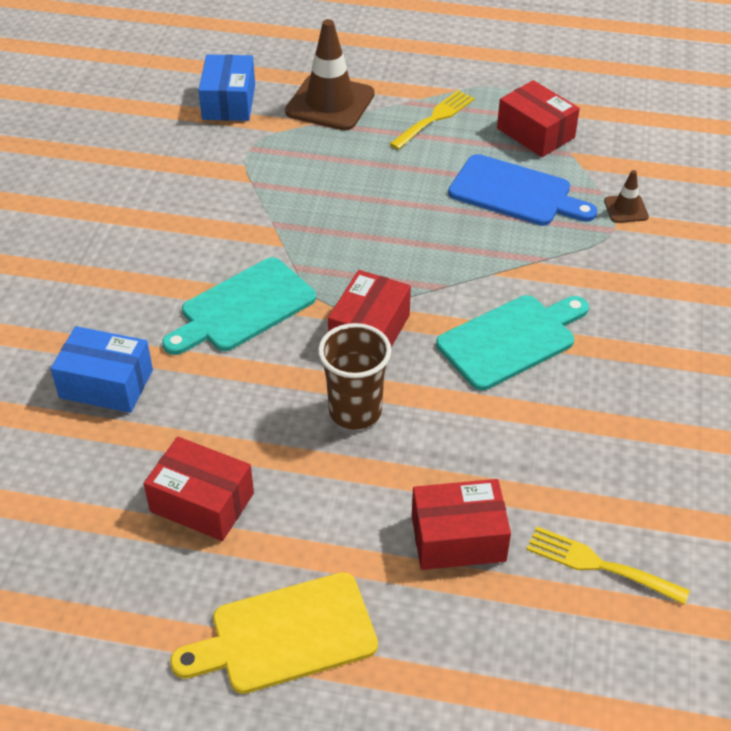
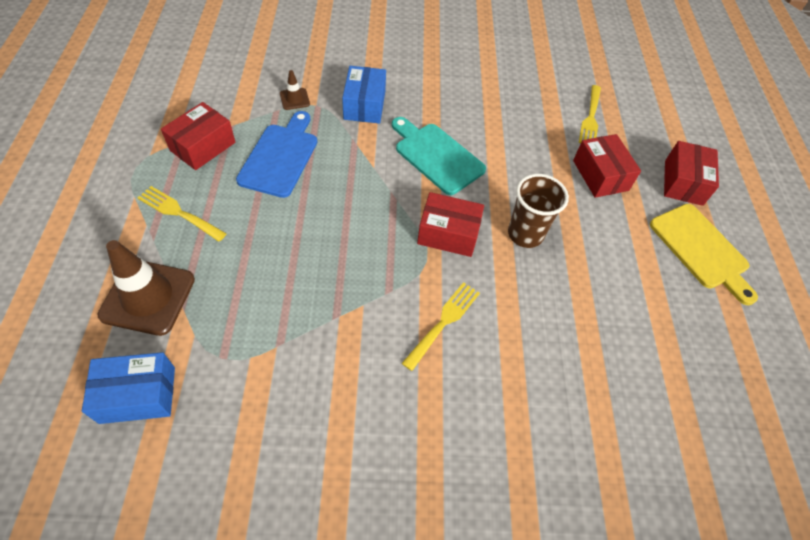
camera: 105 degrees left, 10 degrees up
(106, 384) = (554, 408): blue box -> blue box (364, 105)
(202, 502) = (634, 312): red box -> red box (683, 182)
(243, 308) = (443, 322): turquoise cutting board -> yellow fork

